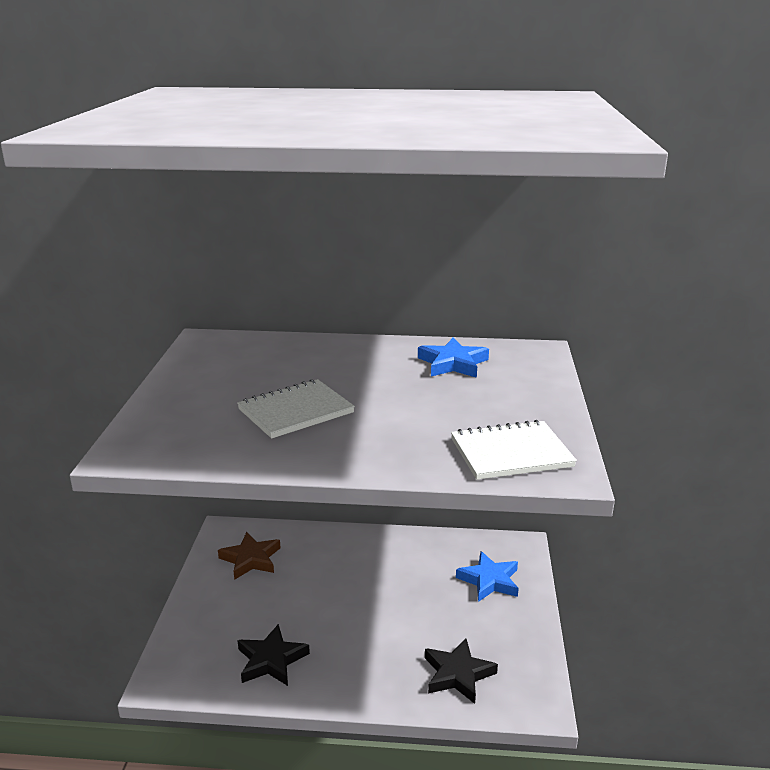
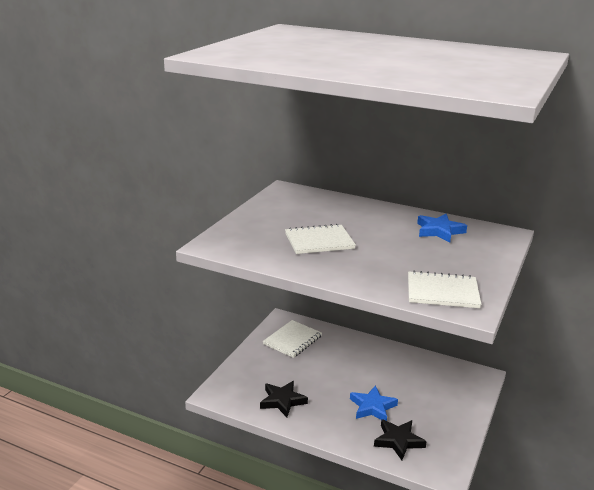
camera: 20 degrees right, 0 degrees up
(251, 559) = (292, 340): brown star -> white notebook
(489, 580) = (447, 392): blue star -> blue star (372, 407)

